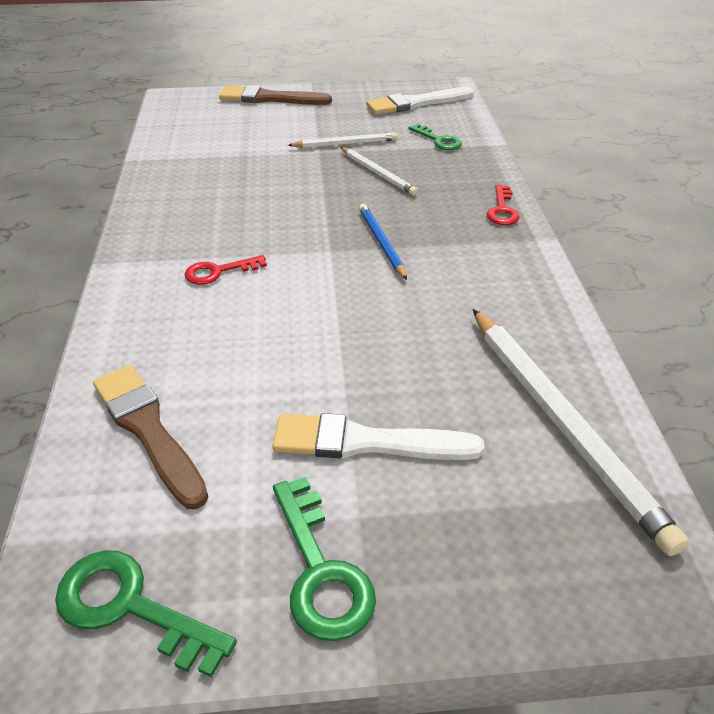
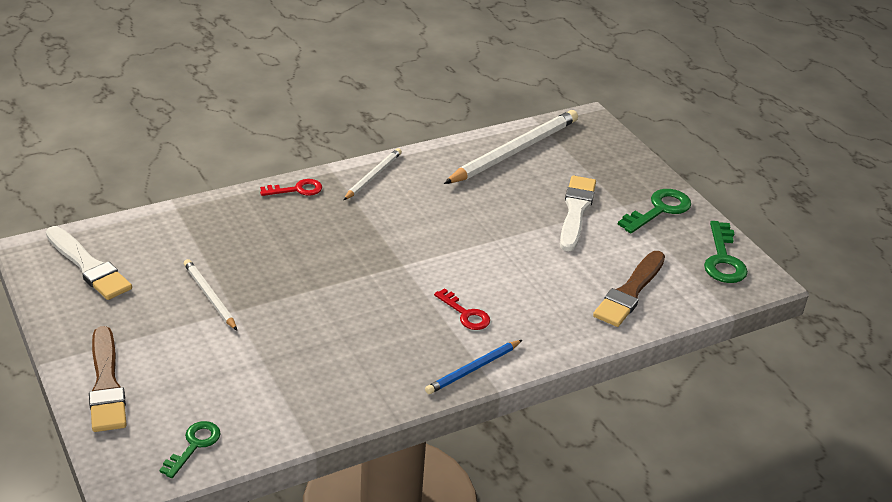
camera: 115 degrees left, 5 degrees down
(366, 442) = (576, 211): white brush -> white brush turned 150 degrees counterclockwise
(378, 173) = (263, 263): white pencil -> white pencil (373, 176)
(381, 243) = (378, 241): blue pencil -> blue pencil (473, 369)
(438, 140) = (179, 238): green key -> green key (194, 445)

